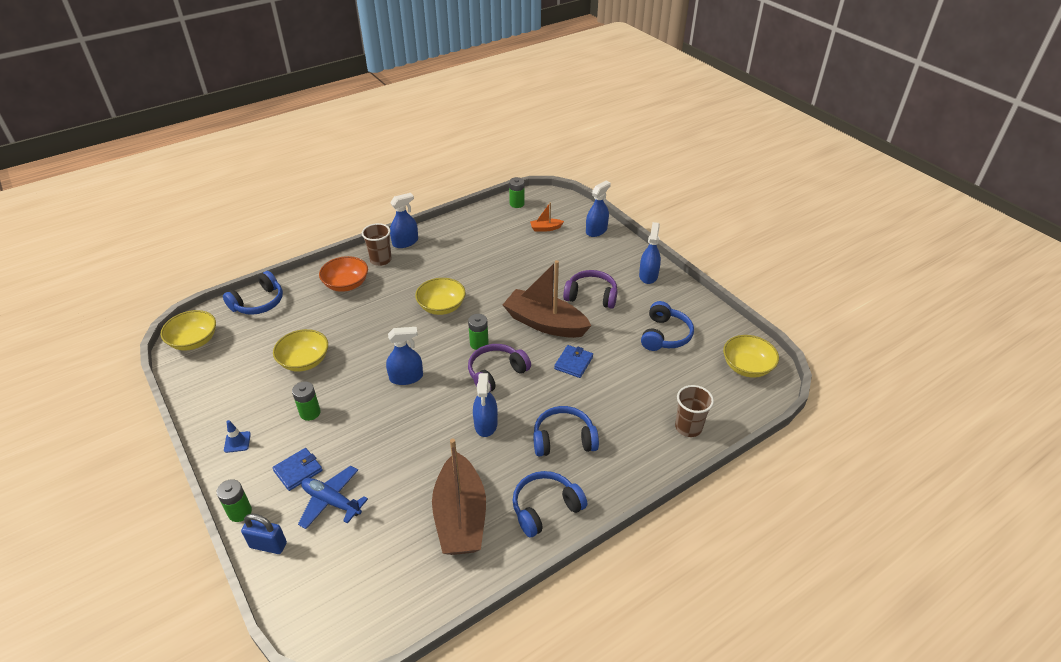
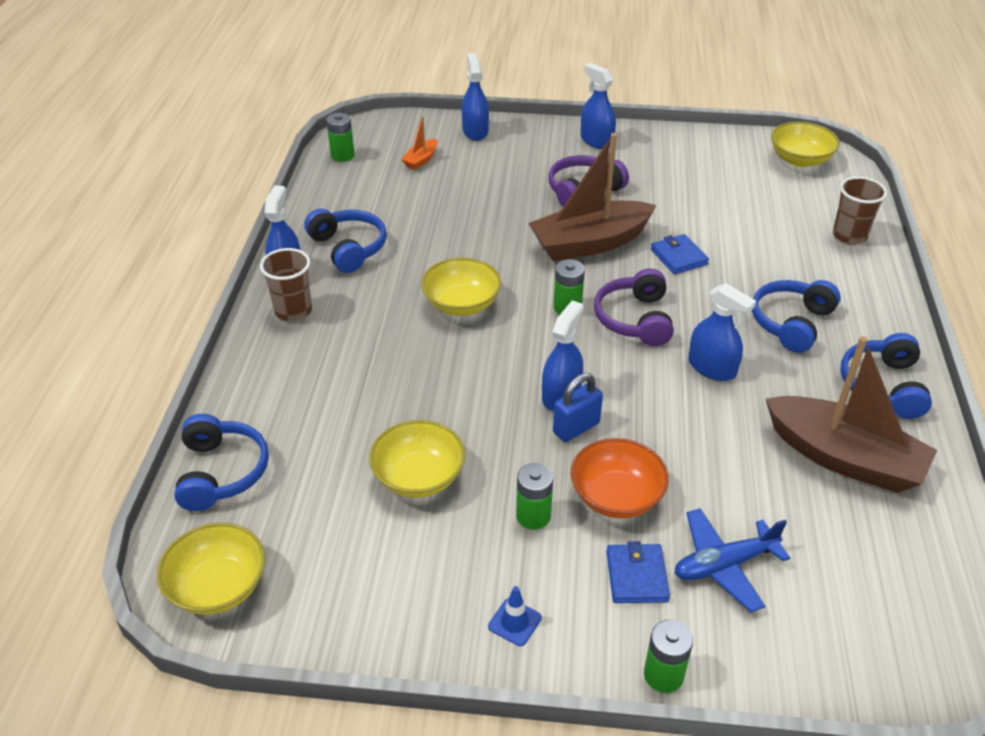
camera: 50 degrees left, 0 degrees up
(268, 545) = (752, 666): blue padlock -> blue padlock (576, 428)
(346, 284) = (302, 365): orange bowl -> orange bowl (616, 496)
(665, 335) = (702, 179): blue headphones -> blue headphones (348, 248)

